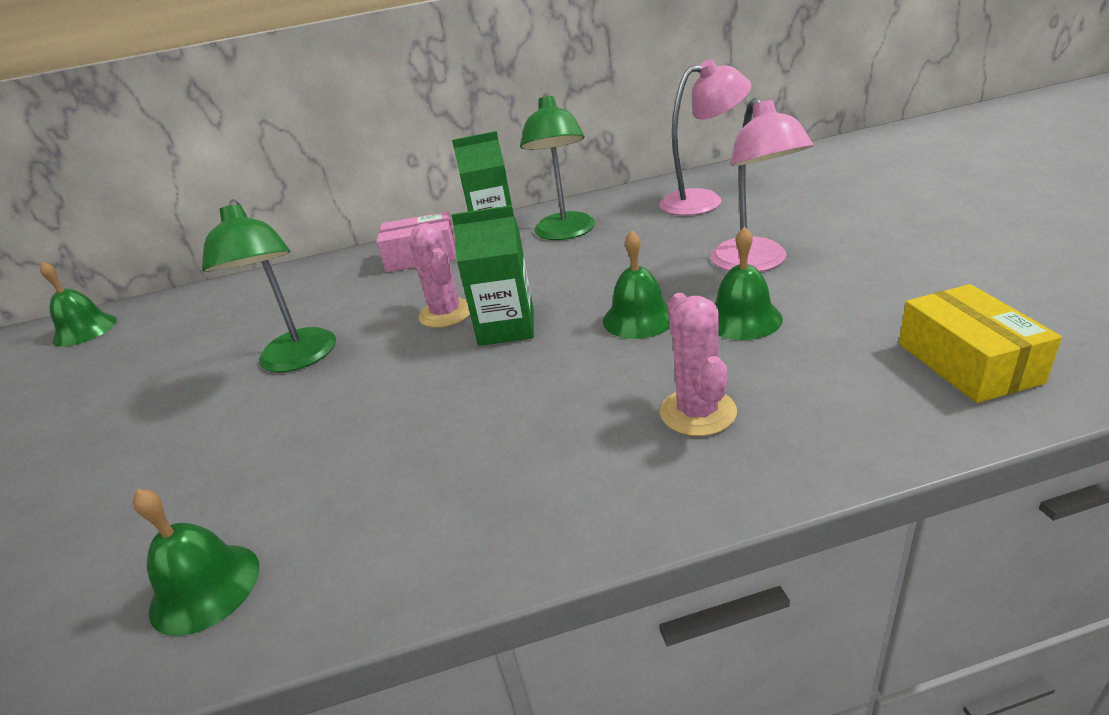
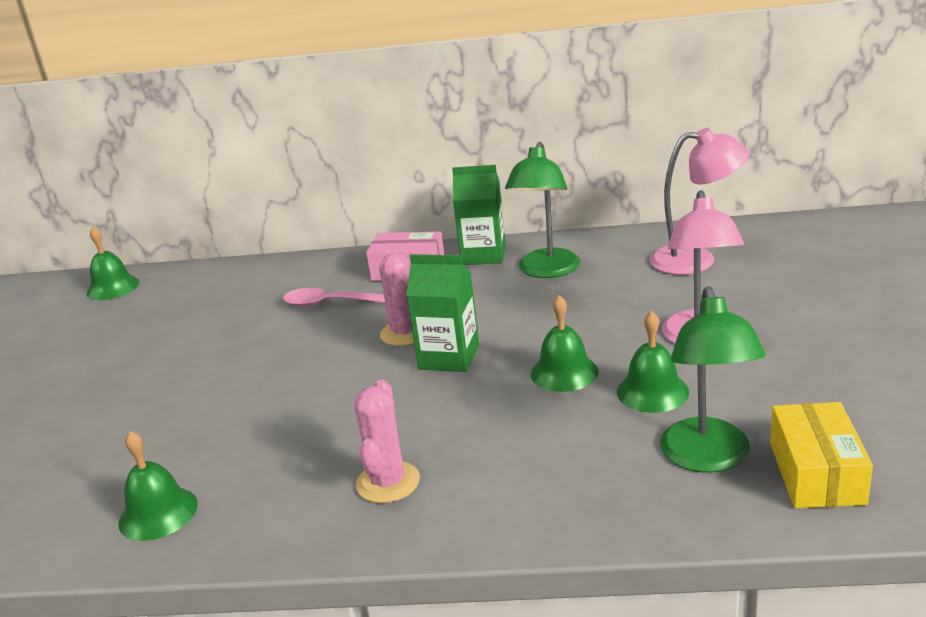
camera: 15 degrees right, 5 degrees down
(297, 360) = (271, 351): green lamp -> green lamp (708, 458)
(351, 300) = (331, 303): none -> pink spoon
(698, 412) = (563, 465): pink cactus -> pink cactus (388, 482)

